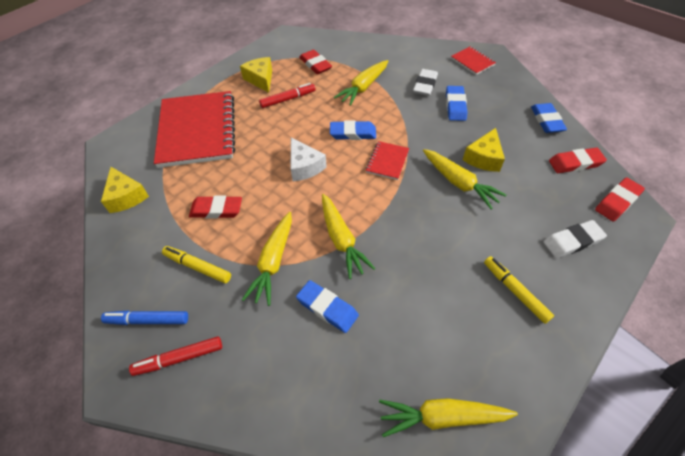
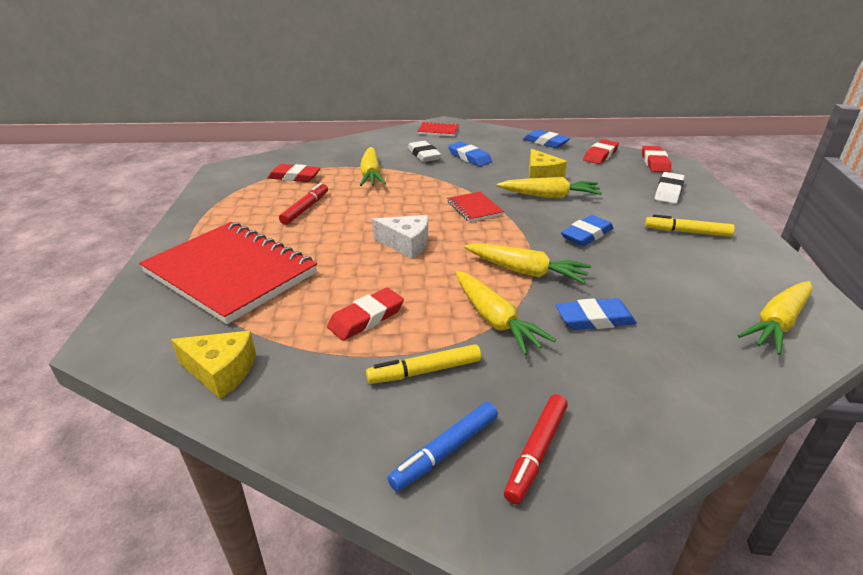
camera: 45 degrees left, 20 degrees down
(260, 79) = (247, 207): yellow cheese -> none
(353, 133) = (413, 204): blue eraser -> blue eraser (586, 235)

